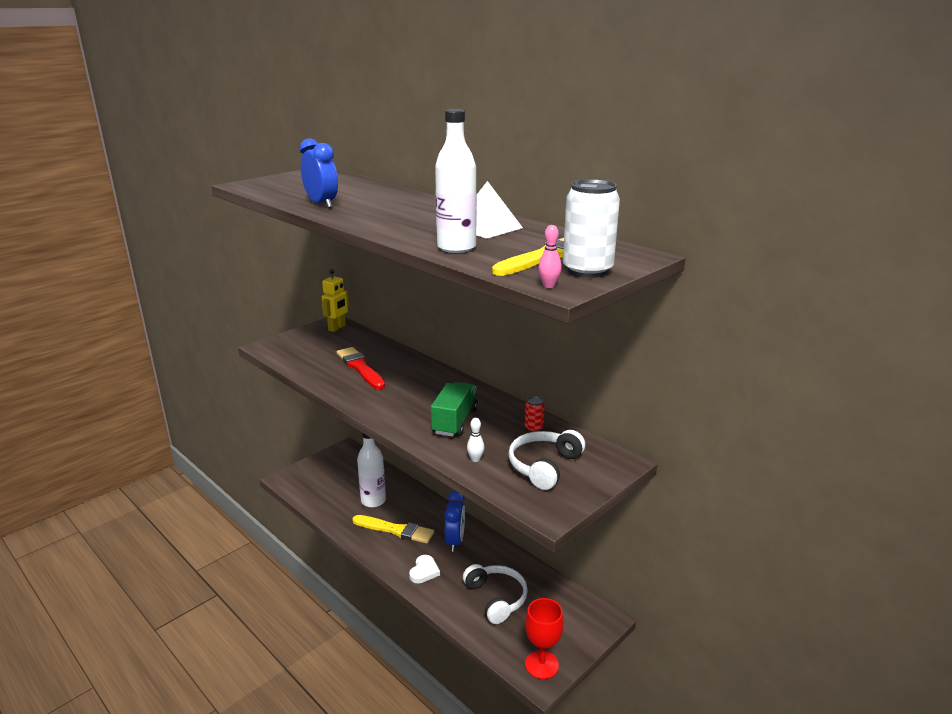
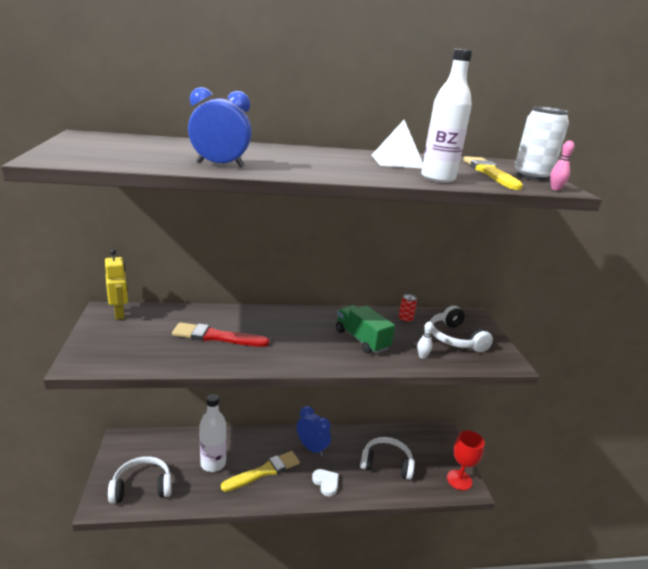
camera: 55 degrees left, 0 degrees up
(315, 485) = (142, 487): none -> white headphones

